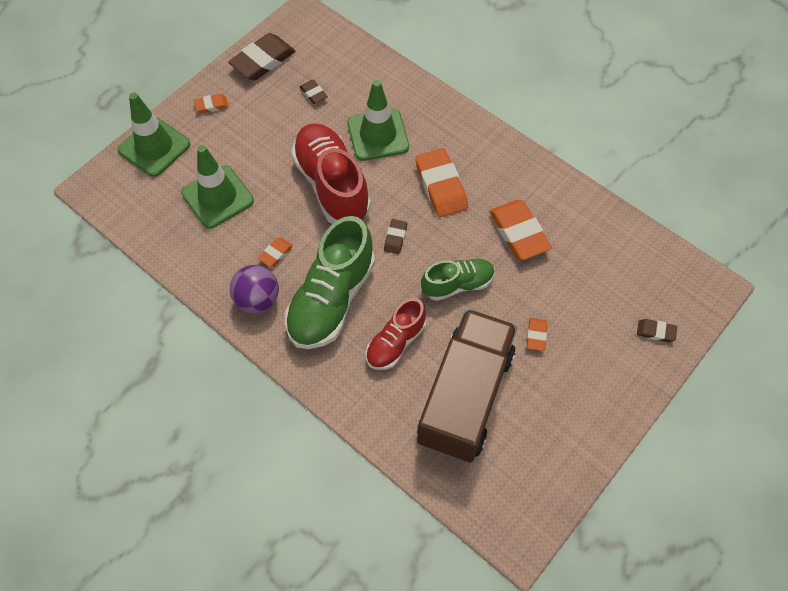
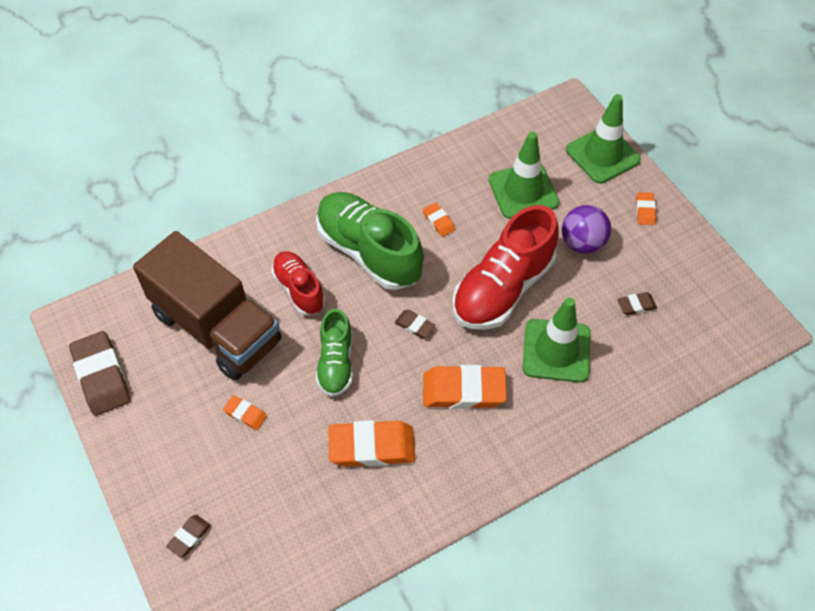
camera: 110 degrees right, 5 degrees down
(257, 300) = (394, 196): purple ball -> purple ball (582, 243)
(263, 61) = (699, 270): brown eraser -> brown eraser (101, 376)
(332, 185) = (503, 288): red shoe -> red shoe turned 135 degrees clockwise

